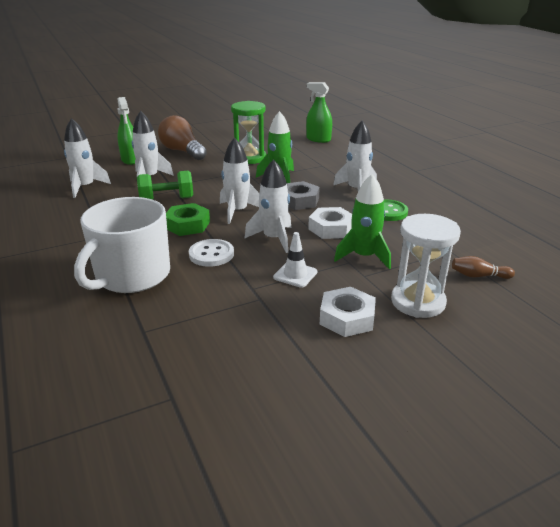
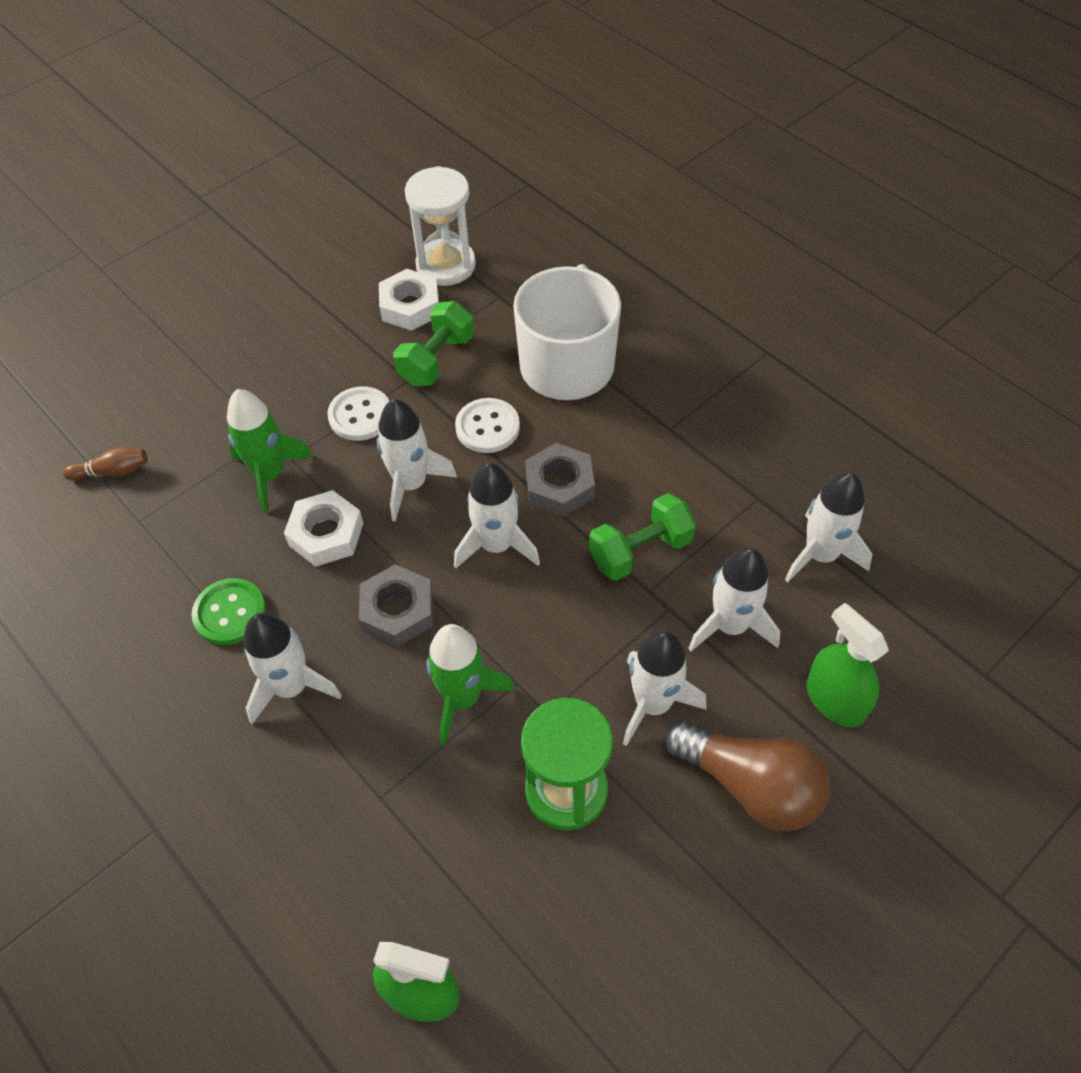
camera: 165 degrees right, 25 degrees up
(187, 225) = (559, 486): green nut -> grey nut
(201, 167) = (653, 703): none -> white rocket
(224, 296) = (437, 360): none -> green dumbbell
(295, 274) = (360, 415): white traffic cone -> white button
(347, 318) = (287, 361): white nut -> white nut (410, 306)
(418, 302) = (202, 404): white hourglass -> white hourglass (446, 265)

